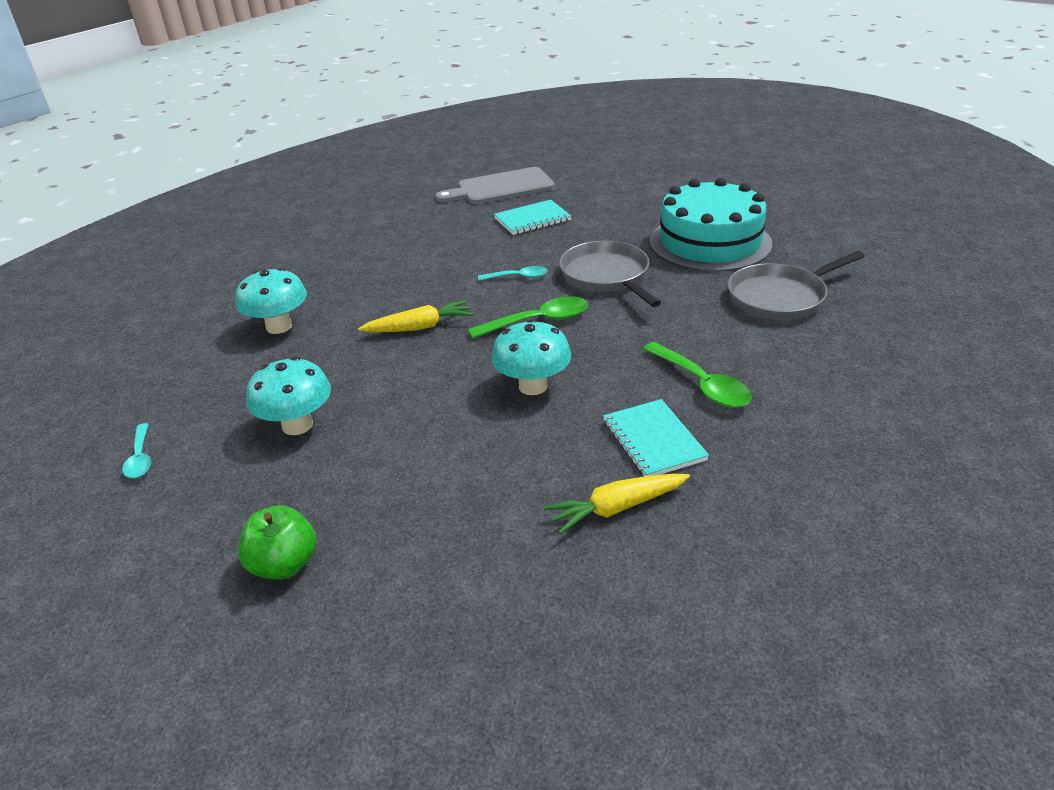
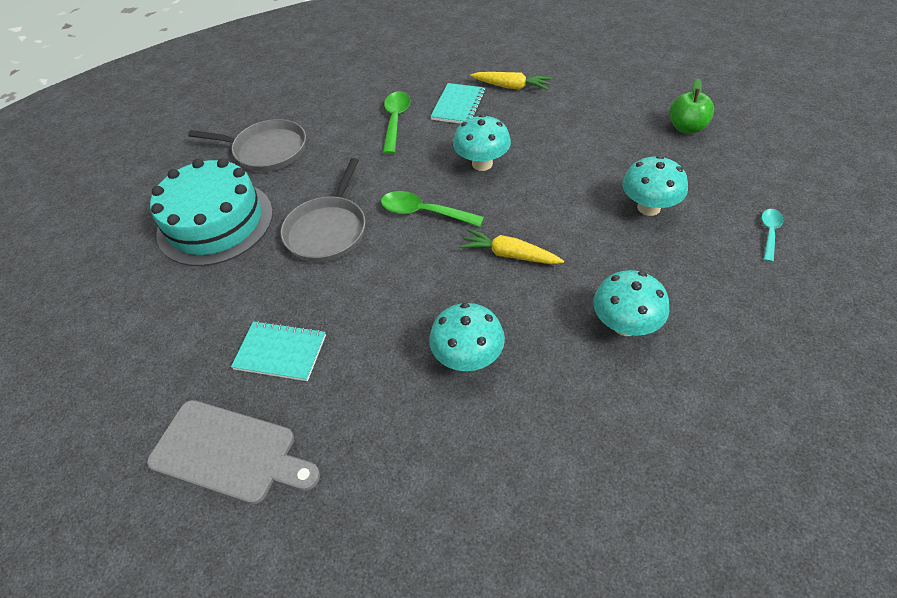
camera: 140 degrees left, 15 degrees up
(395, 265) = (468, 357): none -> turquoise mushroom
(518, 277) = (386, 269): turquoise spoon -> none

